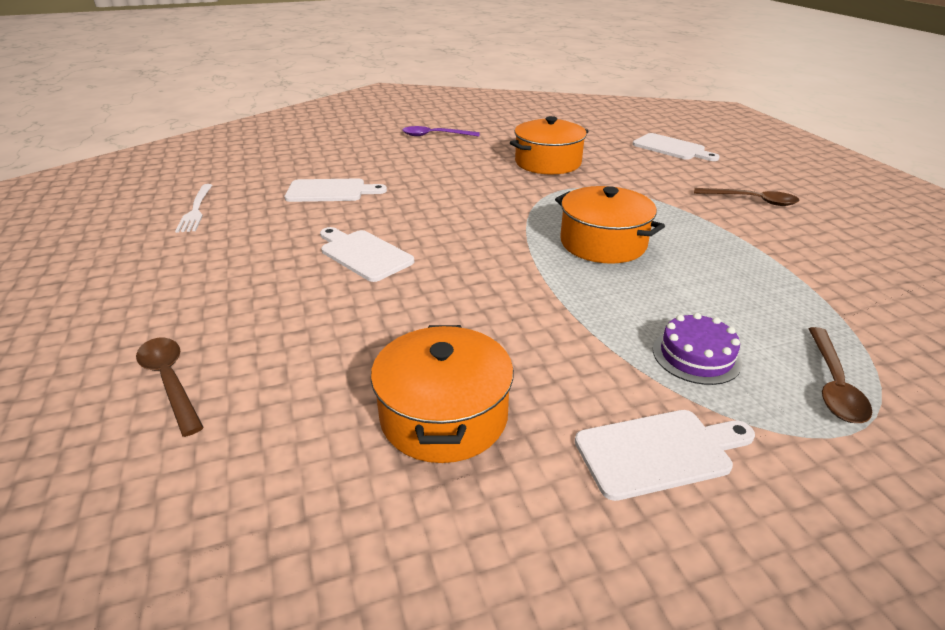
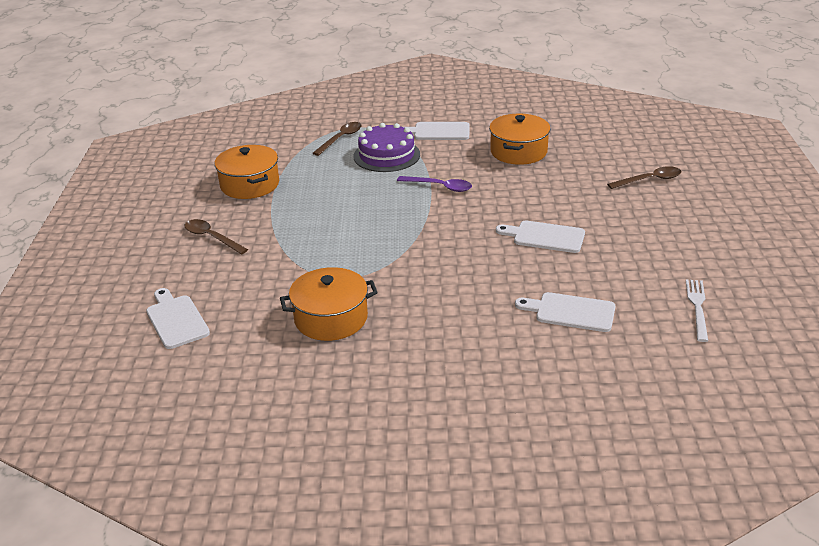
camera: 160 degrees left, 0 degrees up
(170, 381) = (649, 180): brown spoon -> brown spoon turned 90 degrees counterclockwise
(364, 254) = (545, 237): white cutting board -> white cutting board turned 135 degrees clockwise
(435, 135) = (427, 404): purple spoon -> purple spoon (440, 187)
(603, 243) = (370, 219): orange pot -> orange pot (250, 185)
(696, 356) = (386, 155): purple cake -> purple cake, size x1.57

